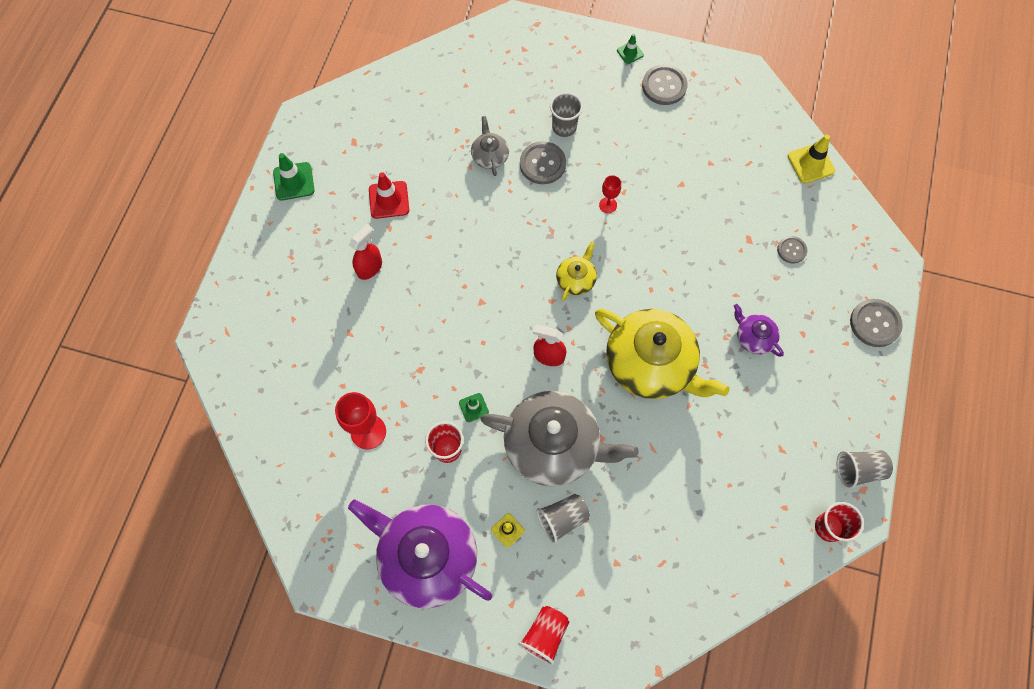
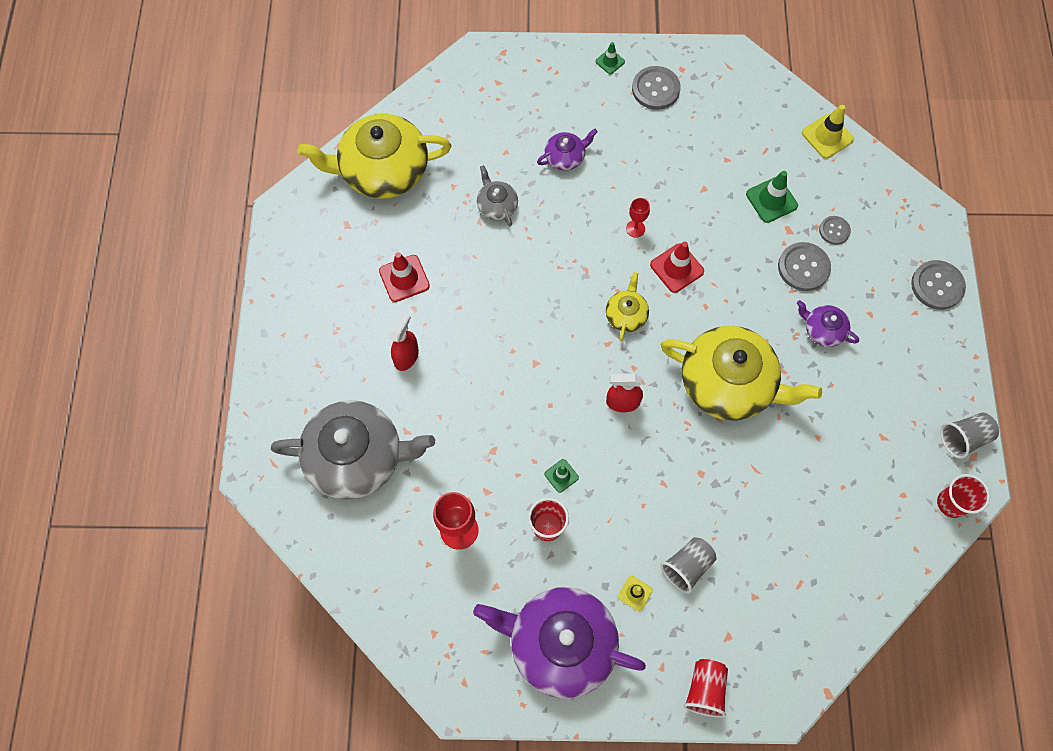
camera: 15 degrees left, 0 degrees up
(294, 181) = (295, 283): green traffic cone -> green traffic cone (771, 200)
(399, 102) = (383, 170): none -> yellow teapot
(542, 164) = (555, 201): grey button -> grey button (803, 267)
(553, 445) = (655, 493): grey teapot -> grey teapot (357, 457)
(564, 127) = (565, 157): grey cup -> purple teapot
(635, 249) = (677, 268): none -> red traffic cone

